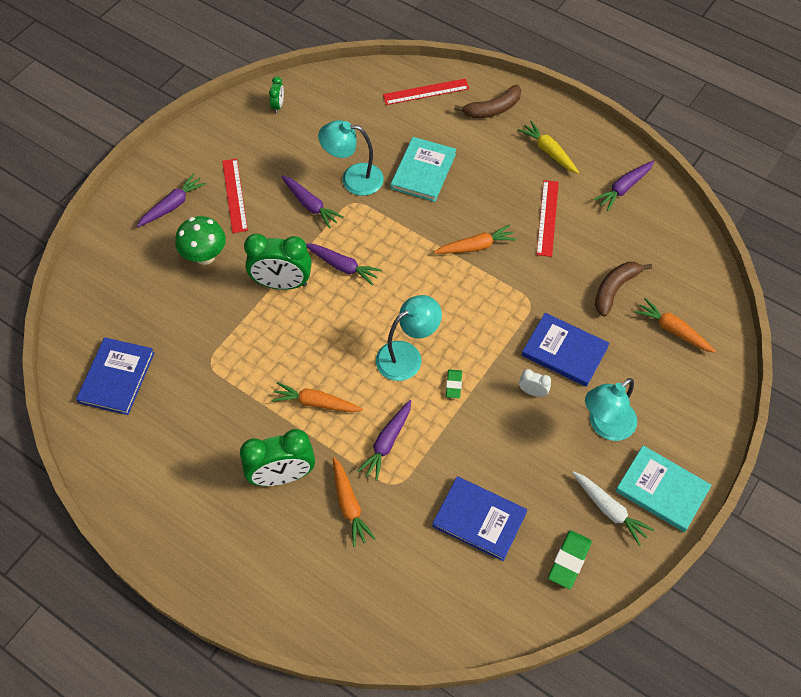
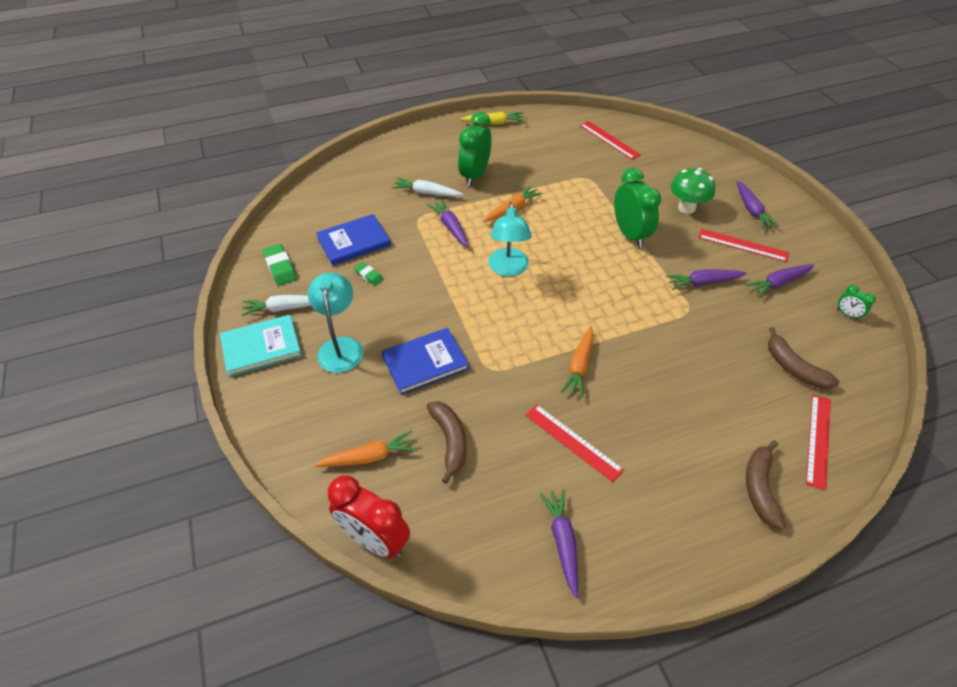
camera: 125 degrees right, 10 degrees down
(116, 377) = (609, 140): blue book -> red ruler
(282, 283) = (630, 234): green clock -> green clock turned 120 degrees clockwise
(342, 266) = (622, 273): purple carrot -> purple carrot (778, 283)
(349, 505) = (426, 193): orange carrot -> white carrot
(353, 179) = (718, 323): turquoise lamp -> none
(366, 121) = (793, 368): none -> brown banana
(423, 171) = (698, 377): turquoise book -> none
(453, 385) = (460, 281): green eraser -> green eraser (369, 276)
(532, 392) = (411, 321): white clock -> none
(548, 152) = (662, 502): yellow carrot -> yellow carrot (494, 123)
(719, 285) = (375, 540): none -> red clock

